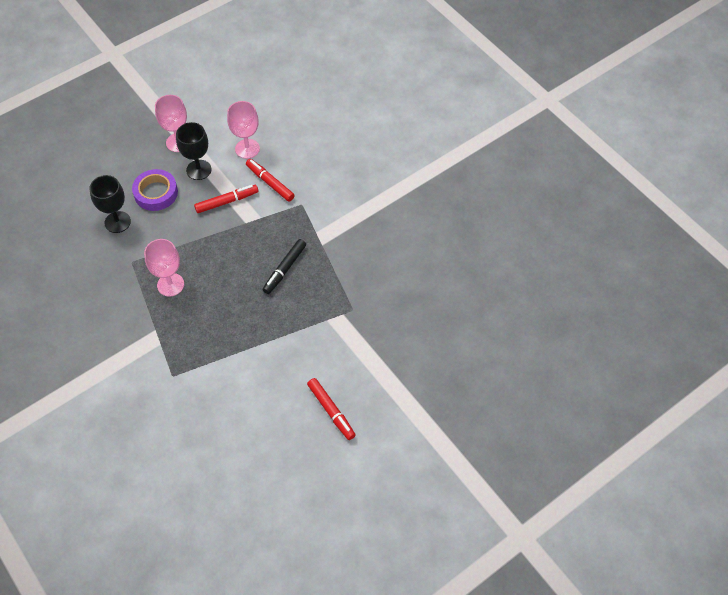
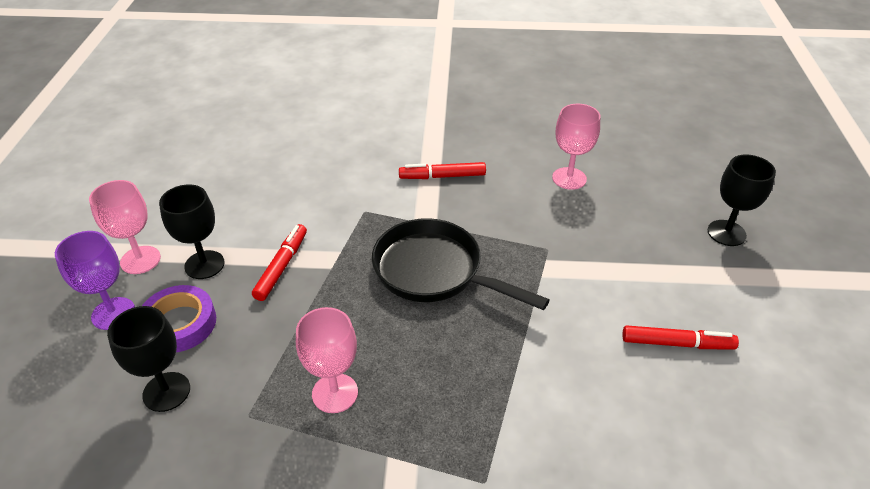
camera: 50 degrees left, 15 degrees down
(139, 163) = (113, 313): none -> purple goblet
(247, 149) = (235, 210): pink goblet -> pink goblet (569, 178)
(270, 183) = (305, 218): red marker -> red marker (442, 176)
(284, 269) = (435, 272): black marker -> black pan
(456, 393) = (726, 233): none -> black goblet

